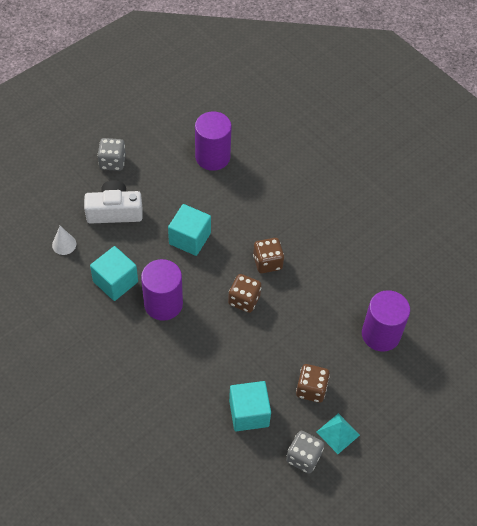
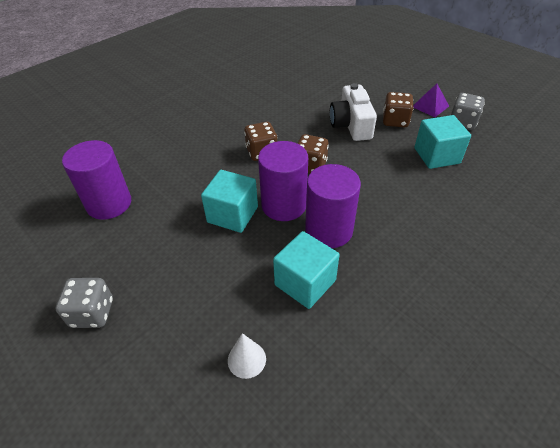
camera: 90 degrees left, 10 degrees down
(114, 211) = (186, 298): white camera -> white camera (351, 125)
(338, 433) = (430, 106): turquoise pyramid -> purple pyramid
(381, 334) = (328, 88): purple cylinder -> purple cylinder (284, 205)

